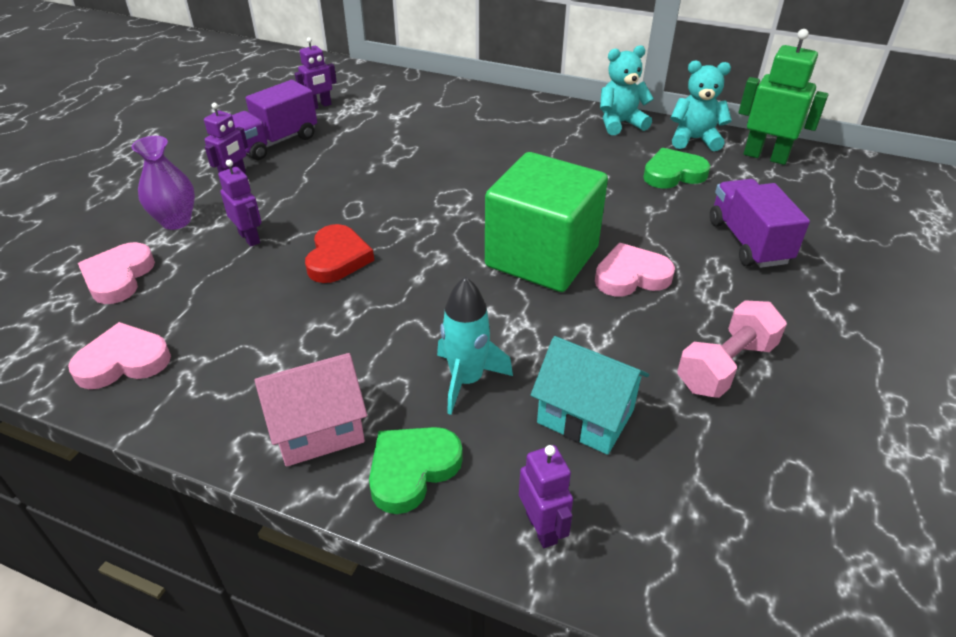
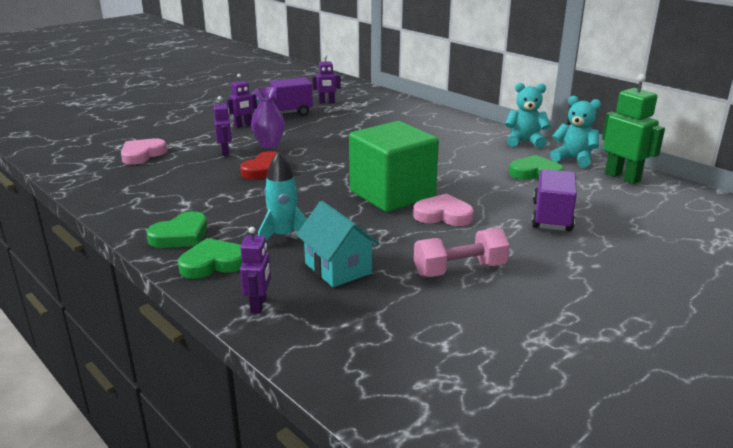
camera: 25 degrees right, 15 degrees down
(123, 361) = (112, 187): pink heart -> none
(176, 221) = (193, 138): purple vase -> purple vase (269, 144)
(318, 429) = (180, 235): pink house -> green heart

